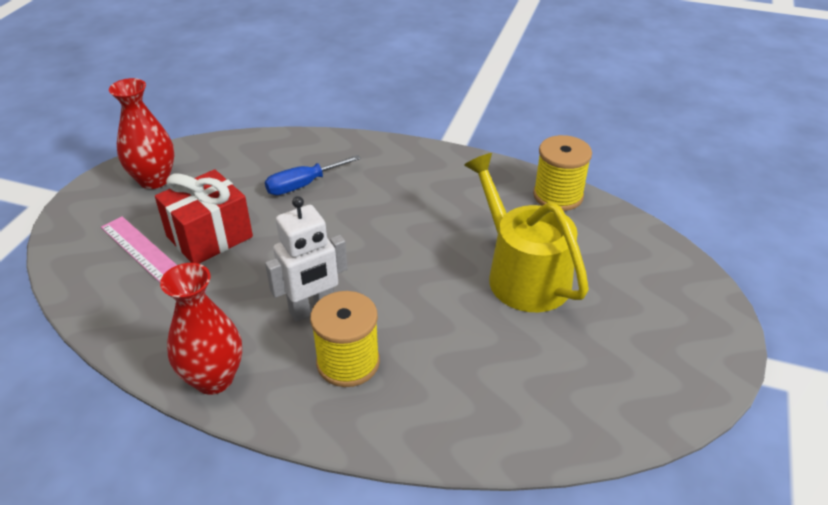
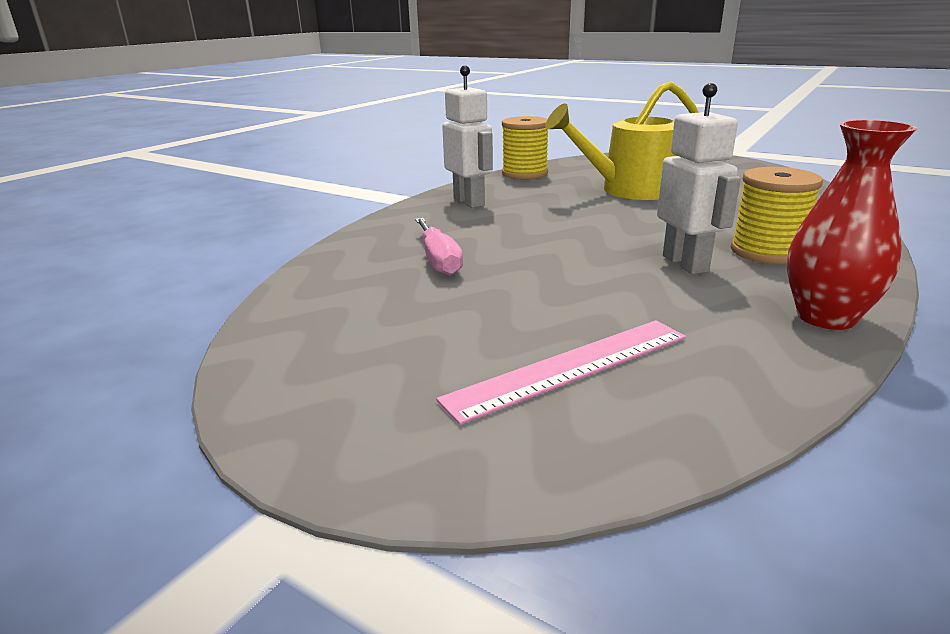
camera: 75 degrees left, 15 degrees down
(154, 180) = (334, 369): red vase -> none
(209, 236) = (528, 319): red gift -> none
(303, 185) = (438, 260): blue screwdriver -> pink screwdriver
(445, 176) = (469, 202): none -> white robot

